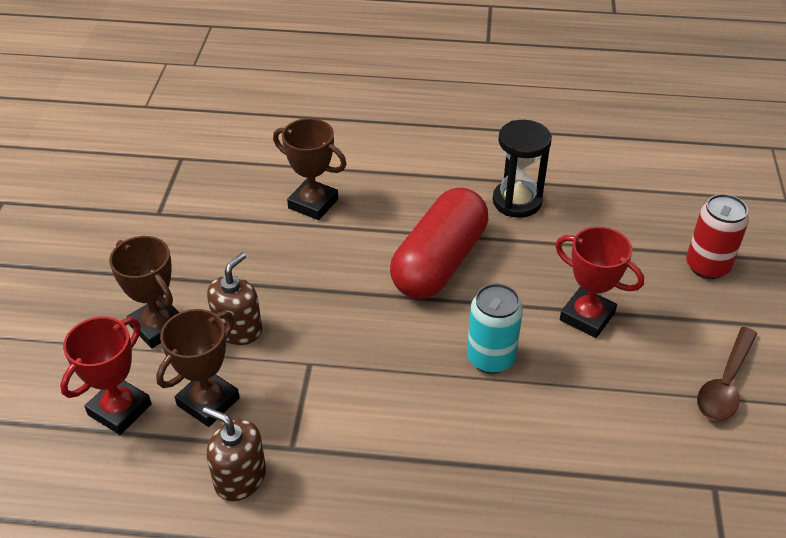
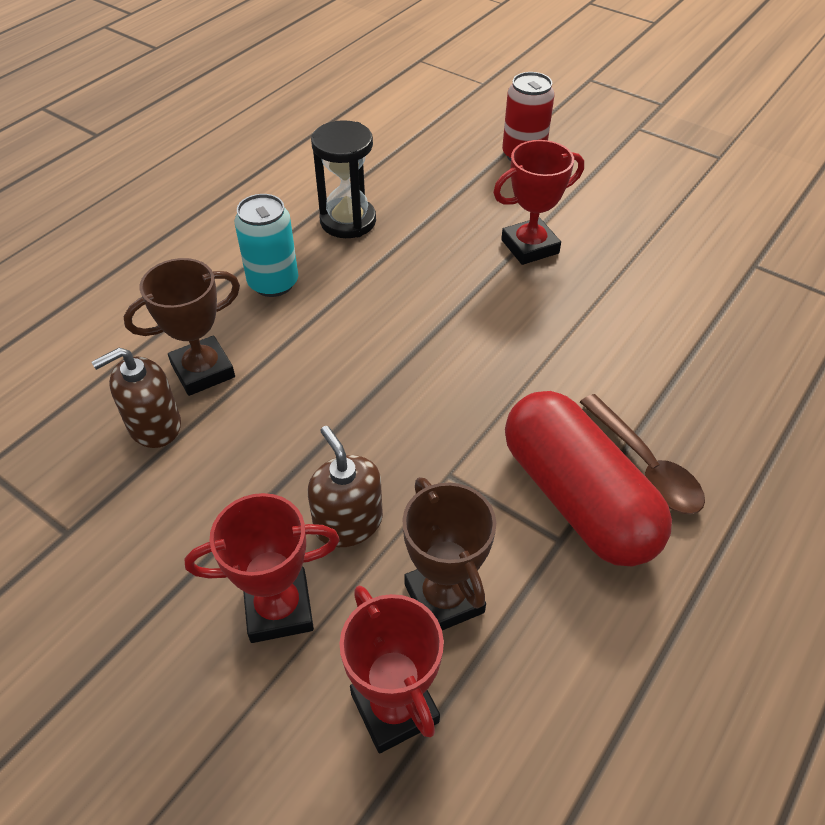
camera: 60 degrees left, 5 degrees up
(158, 326) = (279, 609): brown trophy -> red trophy
(240, 478) = (577, 608): brown soap dispenser -> brown soap dispenser (154, 425)
(439, 262) = (383, 309): red capsule -> red capsule (577, 498)
(491, 358) = (537, 330): turquoise can -> turquoise can (273, 283)
(725, 383) = (654, 208): brown spoon -> brown spoon (644, 465)

